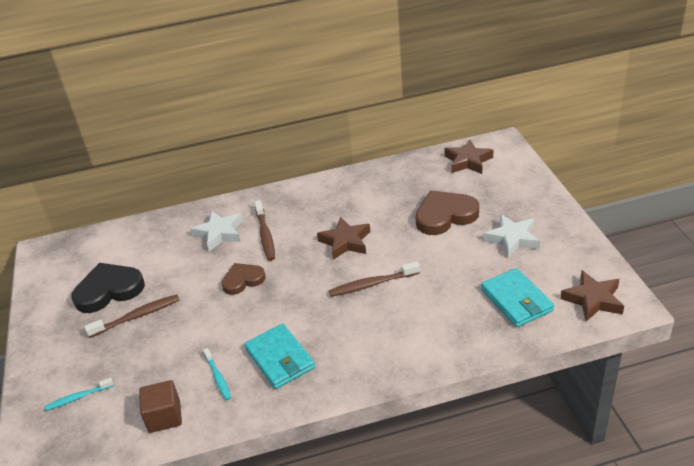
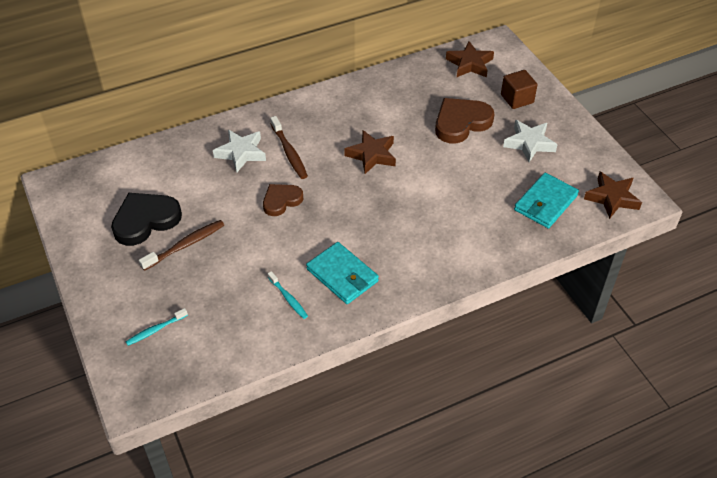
camera: 15 degrees left, 10 degrees up
(164, 416) = (249, 339): brown cube -> brown cube (517, 99)
(372, 284) = (409, 196): brown toothbrush -> none
(516, 300) = (545, 203): turquoise wallet -> turquoise wallet turned 75 degrees clockwise

